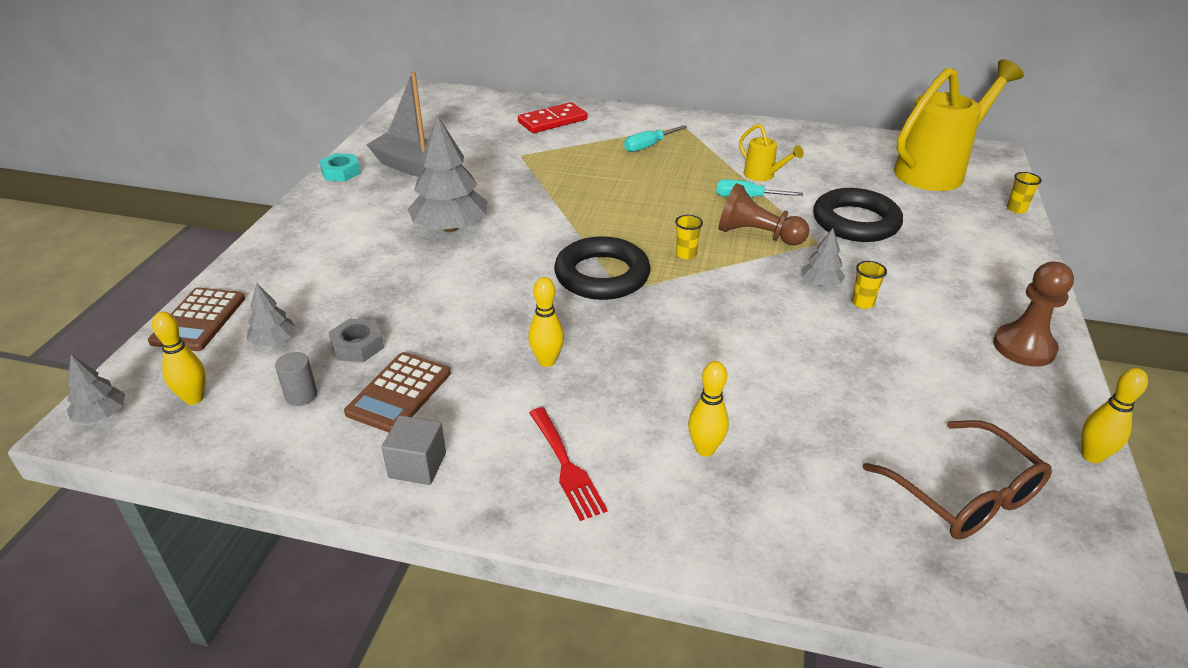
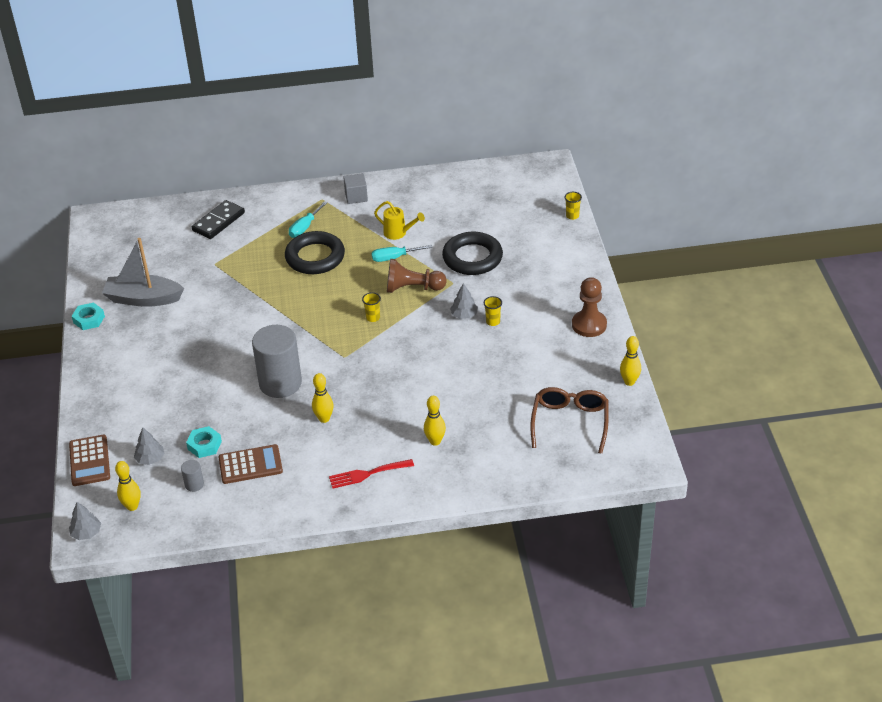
camera: 20 degrees left, 5 degrees up
(357, 346) = (204, 445): grey nut -> turquoise nut
(399, 393) = (250, 465): brown calculator -> brown calculator turned 105 degrees counterclockwise
(417, 465) = (288, 499): grey cube -> grey cube (356, 196)
(450, 228) = (204, 343): grey tree -> none
(514, 297) = (280, 383): none -> grey cylinder
(552, 121) = (218, 222): red domino -> black domino
(566, 466) = (367, 474): red fork -> red fork turned 120 degrees clockwise
(602, 275) = (327, 350): black ring -> black ring (315, 257)
(936, 171) = (515, 194): yellow watering can -> none
(963, 494) = (570, 423): brown glasses -> brown glasses turned 120 degrees counterclockwise

